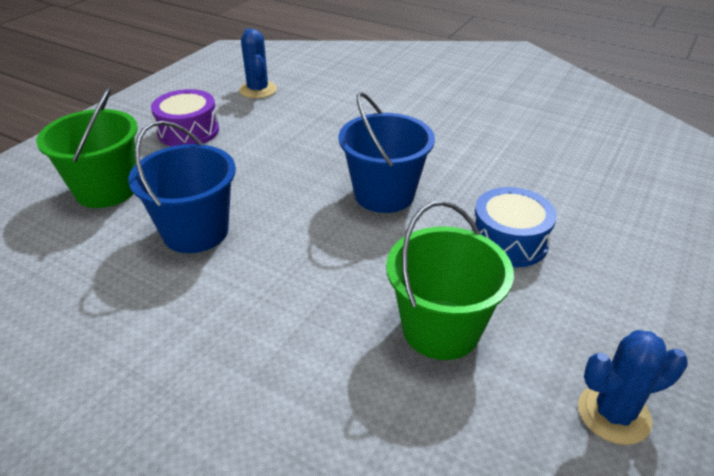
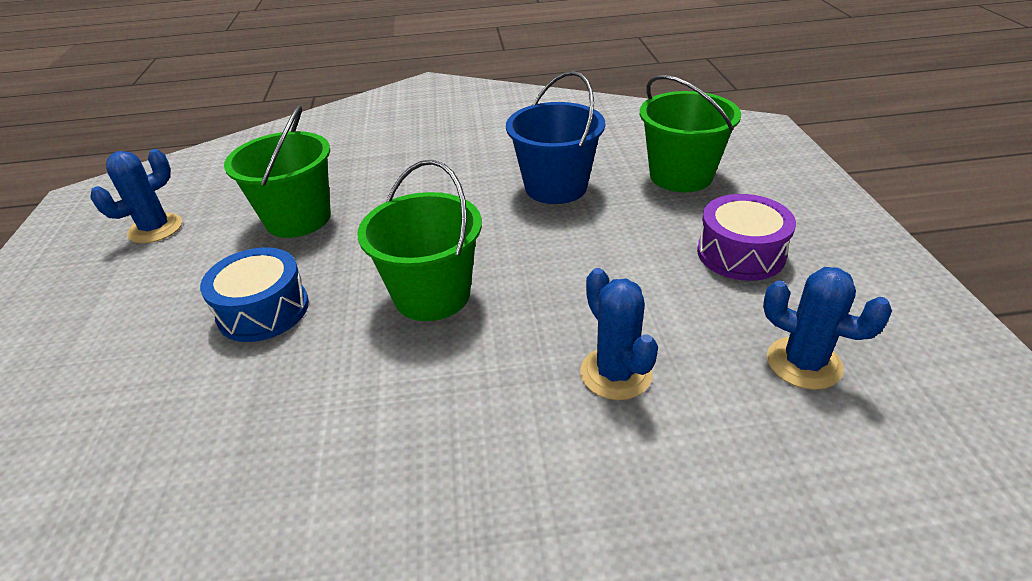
camera: 145 degrees right, 0 degrees up
(336, 119) = (616, 373): none -> blue cactus
(384, 194) = (432, 295): blue bucket -> green bucket

